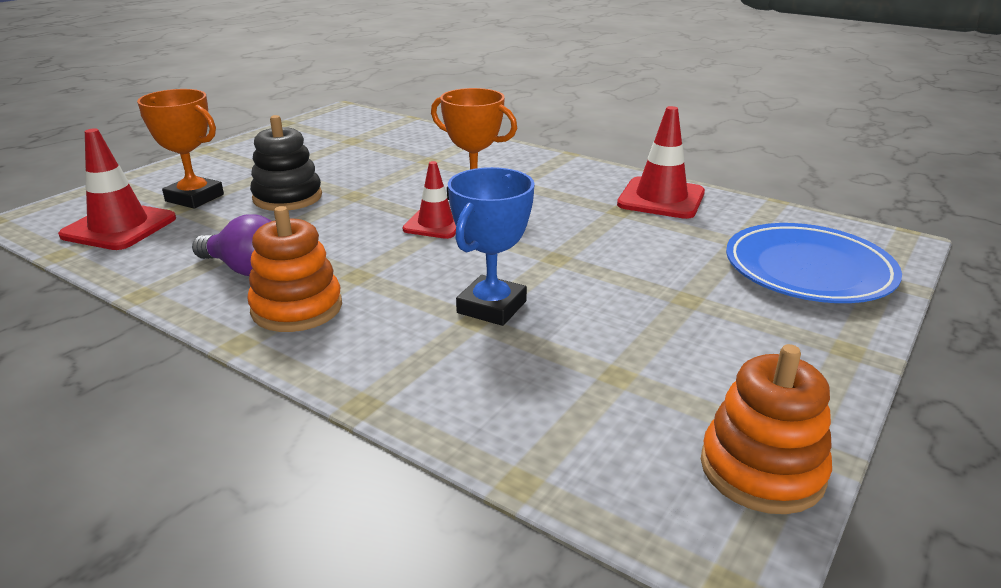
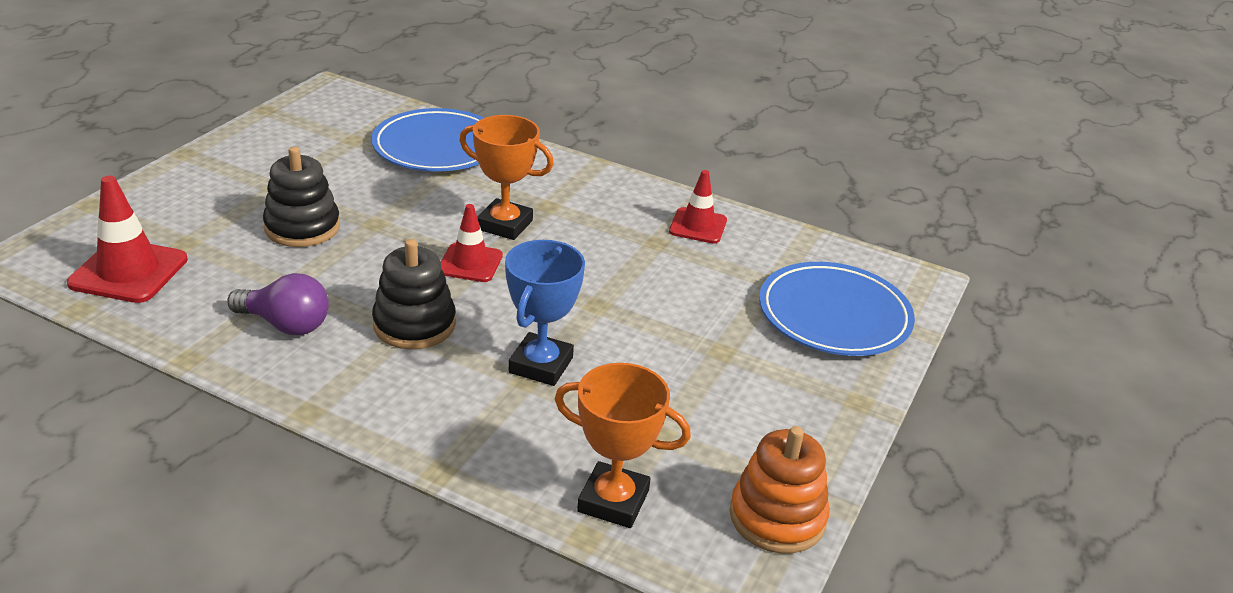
camera: 10 degrees left, 5 degrees up
(194, 198) = (198, 229): orange trophy -> orange trophy (613, 501)
(297, 308) = (352, 371): orange stacking toy -> none
(370, 271) = (414, 324): none -> black stacking toy
(424, 145) = (437, 147): none -> blue plate
(661, 199) = (698, 226): red traffic cone -> red traffic cone, size x0.66

